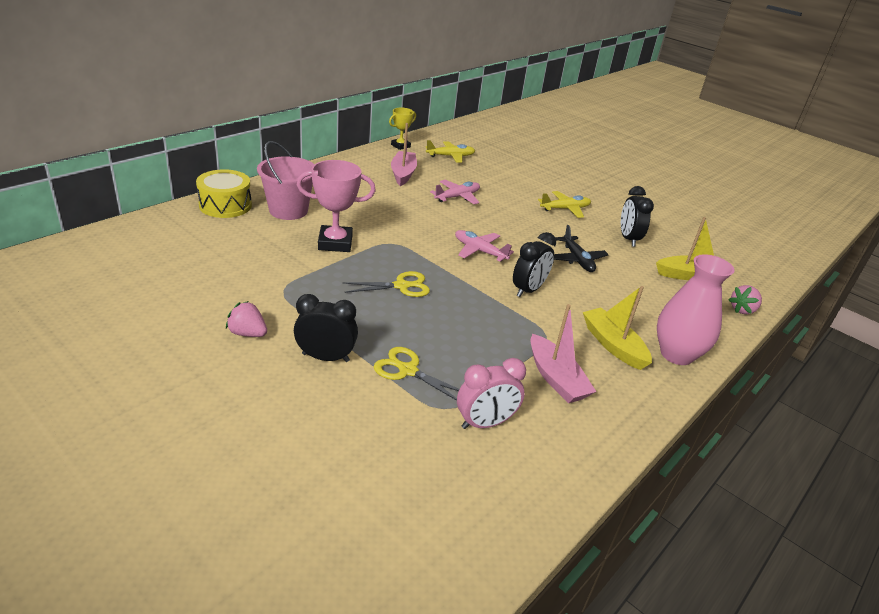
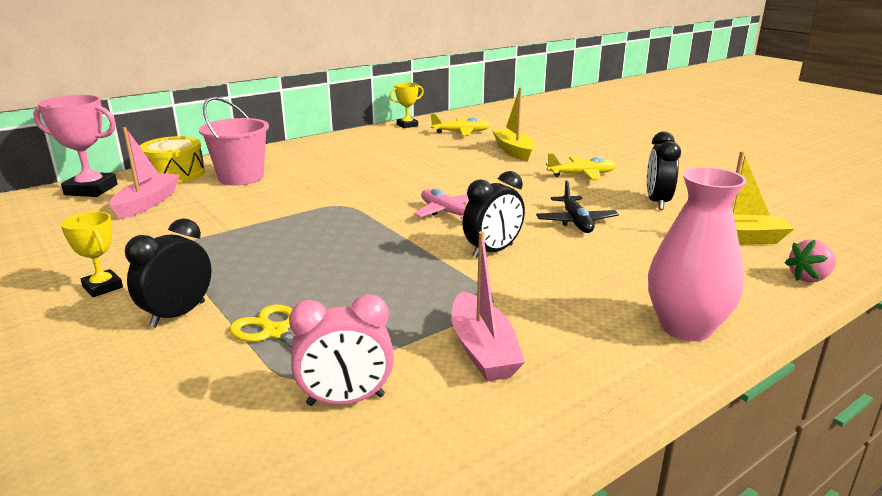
camera: 15 degrees right, 10 degrees down
(247, 333) = (102, 287): pink strawberry -> yellow trophy
(325, 357) = (178, 314): black clock -> black clock turned 75 degrees counterclockwise
(335, 243) = (273, 205): pink trophy -> pink trophy (91, 190)
(402, 286) = (327, 245): yellow scissors -> none
(403, 174) = (395, 147): pink boat -> pink boat (147, 203)
(457, 197) = (448, 165): pink plane -> none
(613, 345) = (588, 313): yellow boat -> yellow boat (513, 151)

